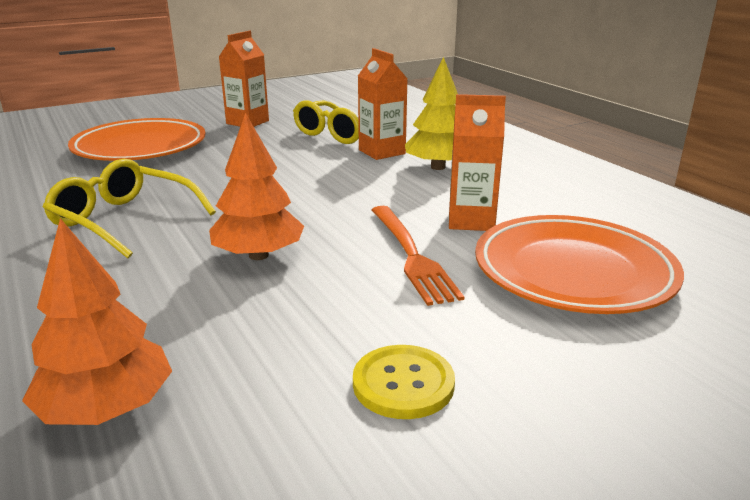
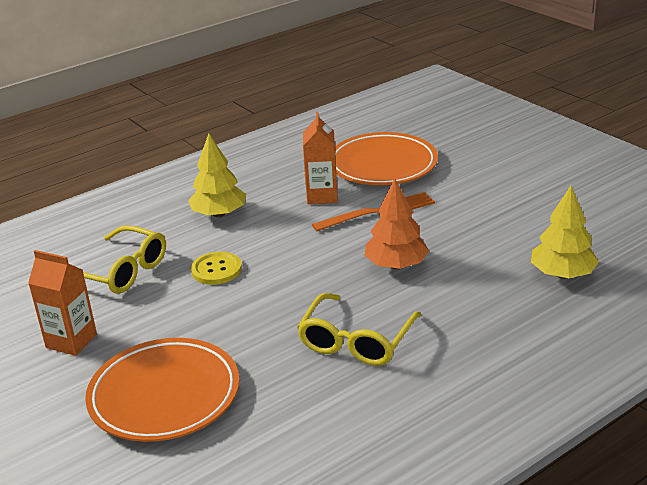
camera: 95 degrees left, 5 degrees up
(107, 408) = (562, 274): orange tree -> yellow tree
(382, 152) = (180, 243): orange carton -> none
(403, 384) = (504, 203): yellow button -> yellow button (216, 270)

